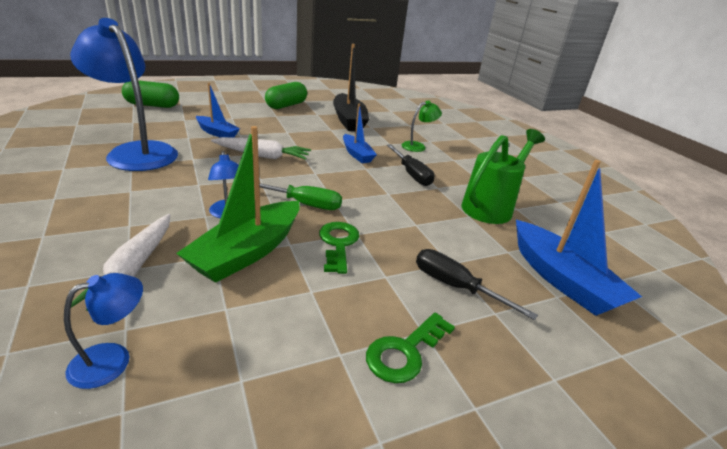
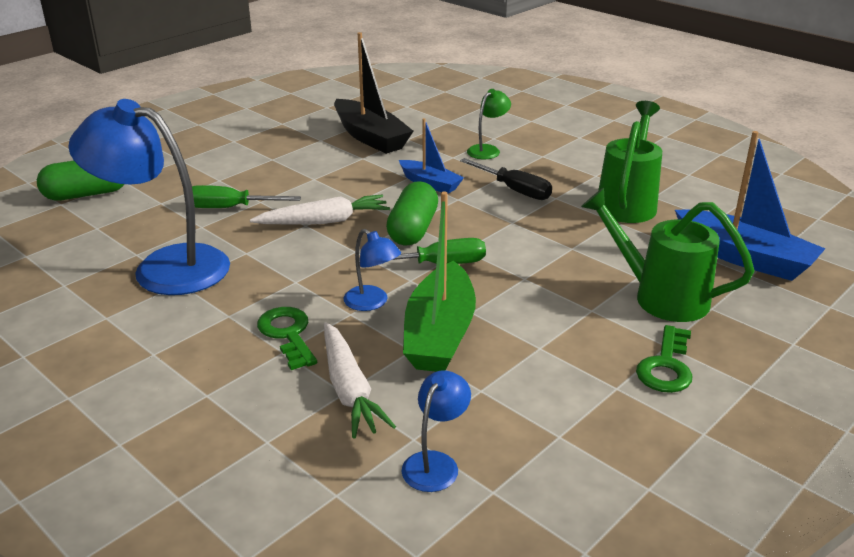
camera: 20 degrees left, 0 degrees up
(217, 133) = (229, 208): blue boat -> green screwdriver
(286, 105) = (266, 138): green capsule -> green capsule (413, 229)
(338, 243) = (517, 294): green key -> green key (288, 334)
(455, 287) = (660, 297): black screwdriver -> green watering can

